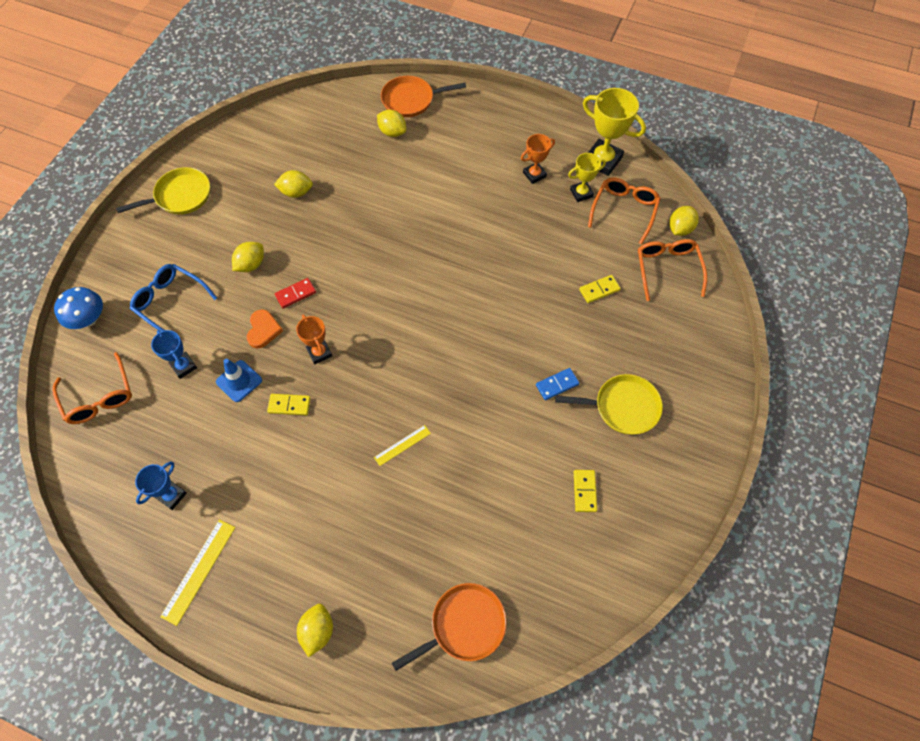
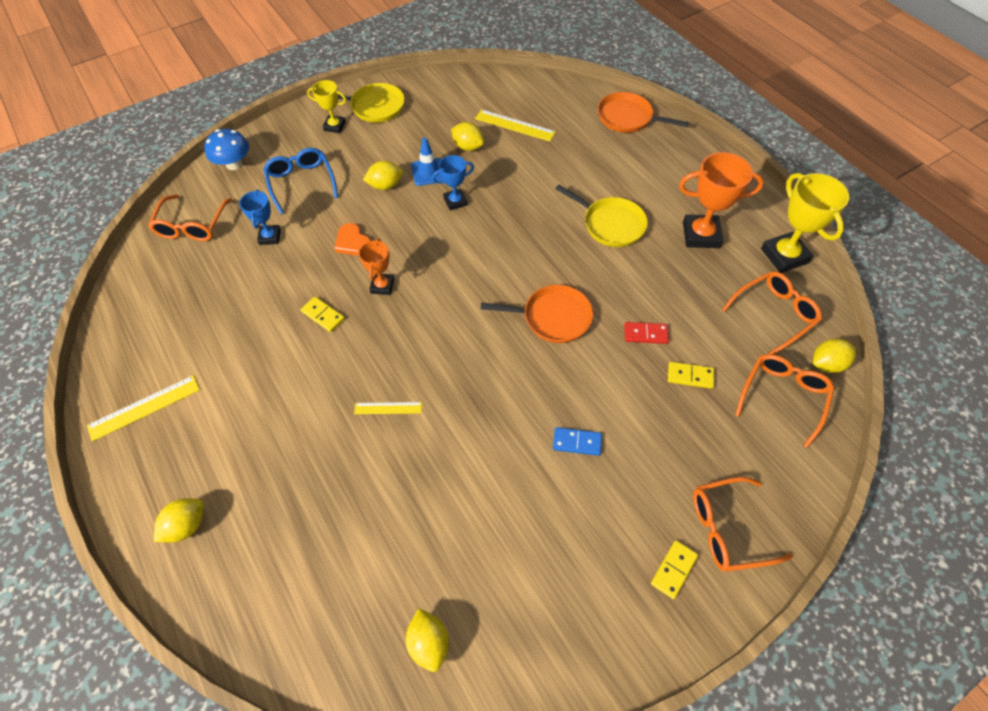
camera: 35 degrees right, 5 degrees down
(172, 495) = (177, 333): blue trophy -> blue trophy (455, 201)
(239, 381) = (300, 272): blue traffic cone -> blue traffic cone (428, 172)
(263, 330) = (352, 242): orange heart -> orange heart turned 105 degrees clockwise
(296, 294) = (402, 227): red domino -> red domino (645, 334)
(322, 152) = (515, 125): none -> yellow ruler
(392, 132) = (590, 137): yellow lemon -> yellow lemon (429, 642)
(464, 625) = (310, 616): orange pan -> orange pan (553, 317)
(534, 174) = (701, 235): orange trophy -> orange trophy, size x1.70
(581, 193) = (738, 275): yellow trophy -> yellow trophy (334, 126)
(584, 491) = (526, 566): yellow domino -> yellow domino (673, 569)
(623, 407) = (630, 507): yellow pan -> yellow pan (611, 224)
(691, 382) = (728, 528): none -> orange glasses

